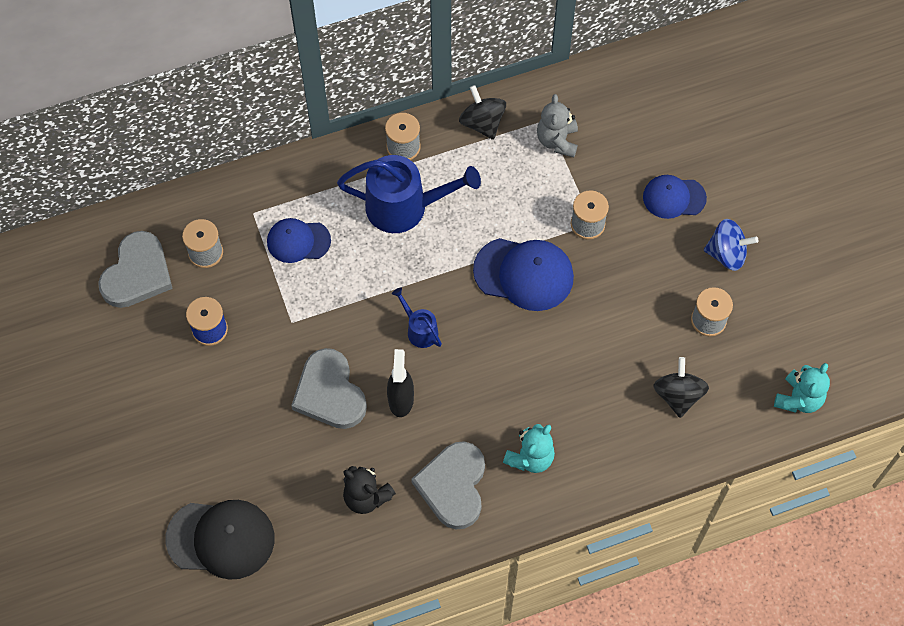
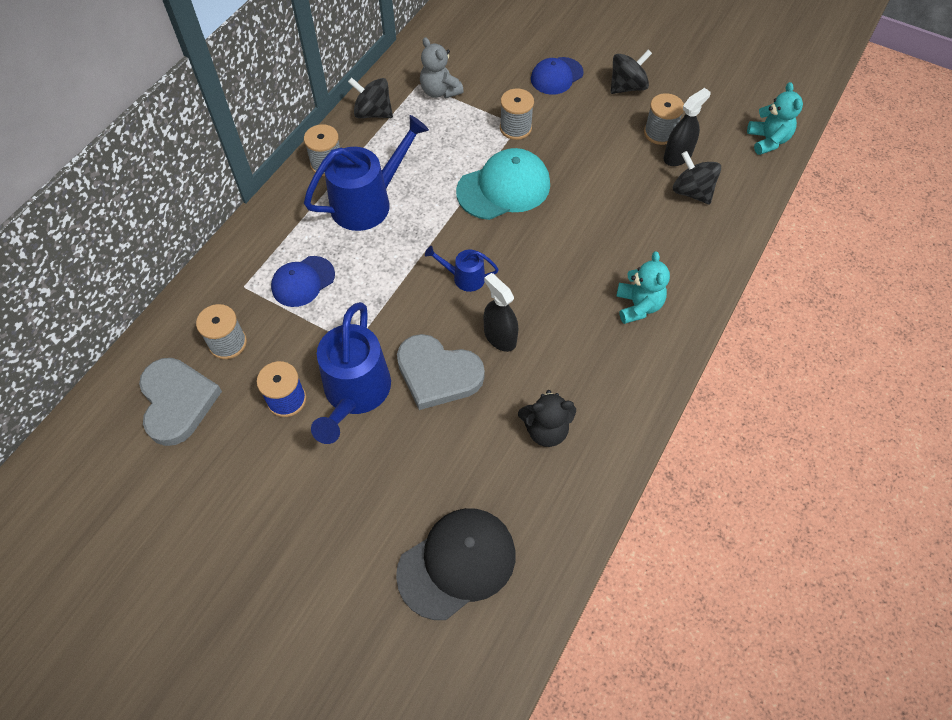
camera: 40 degrees left, 5 degrees down
(259, 362) = (355, 394): none -> blue watering can
(453, 486) = (604, 369): grey heart -> none
(524, 274) = (504, 188): blue cap -> turquoise cap
(700, 353) = (677, 156): none -> black spray bottle
(726, 254) = (627, 87): blue spinning top -> black spinning top

